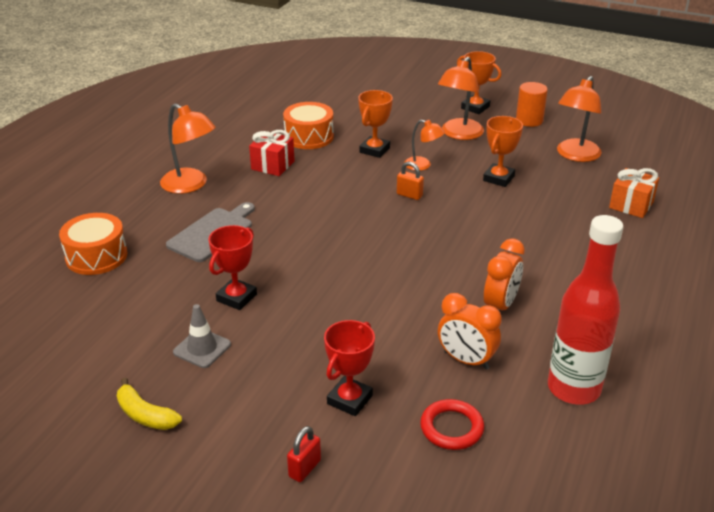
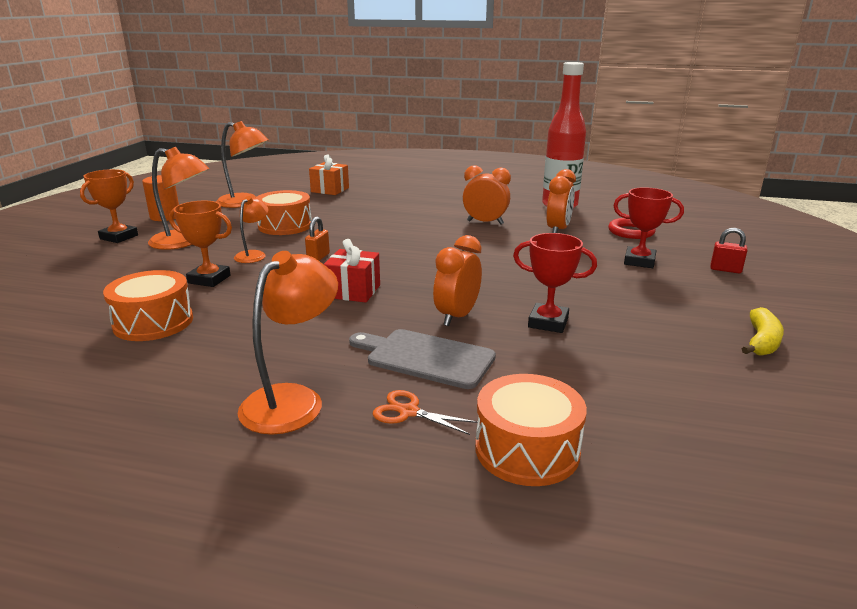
camera: 100 degrees left, 10 degrees down
(155, 221) = (408, 412): none -> orange scissors
(202, 348) = (643, 329): grey traffic cone -> none
(267, 254) = (457, 316): none -> orange clock
(273, 165) = (236, 339): red gift -> red gift (353, 291)
(498, 178) = (285, 226): orange trophy -> orange drum

